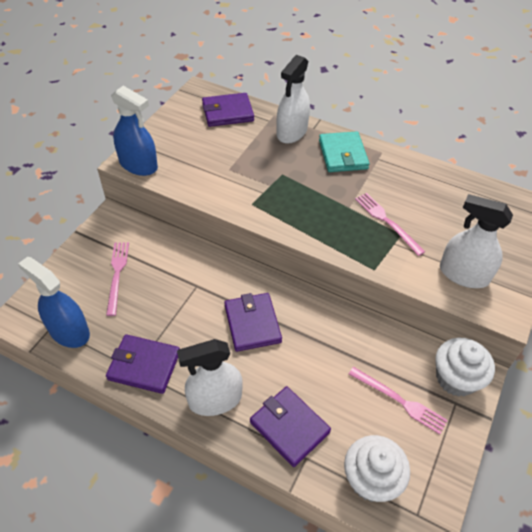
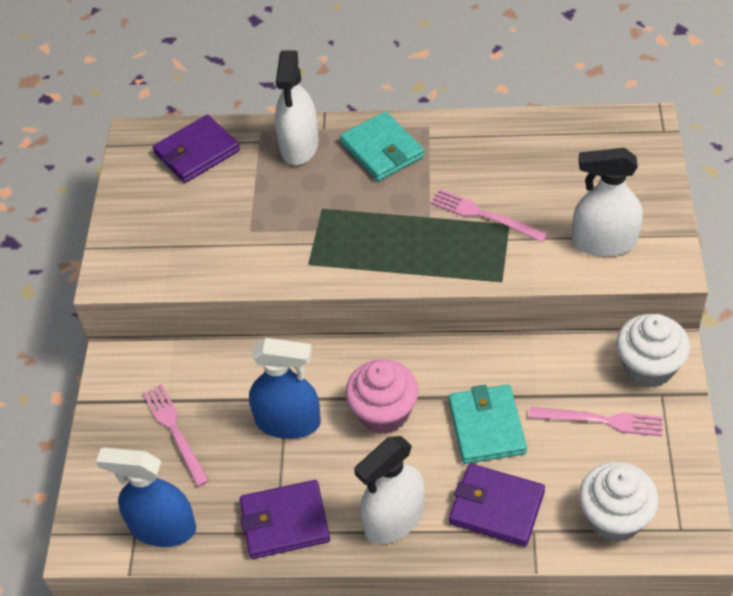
camera: 20 degrees left, 0 degrees up
(138, 165) = (127, 275): blue spray bottle -> blue spray bottle (288, 422)
(252, 324) = (383, 412): purple wallet -> pink cupcake
(315, 366) = (486, 427): none -> turquoise wallet

